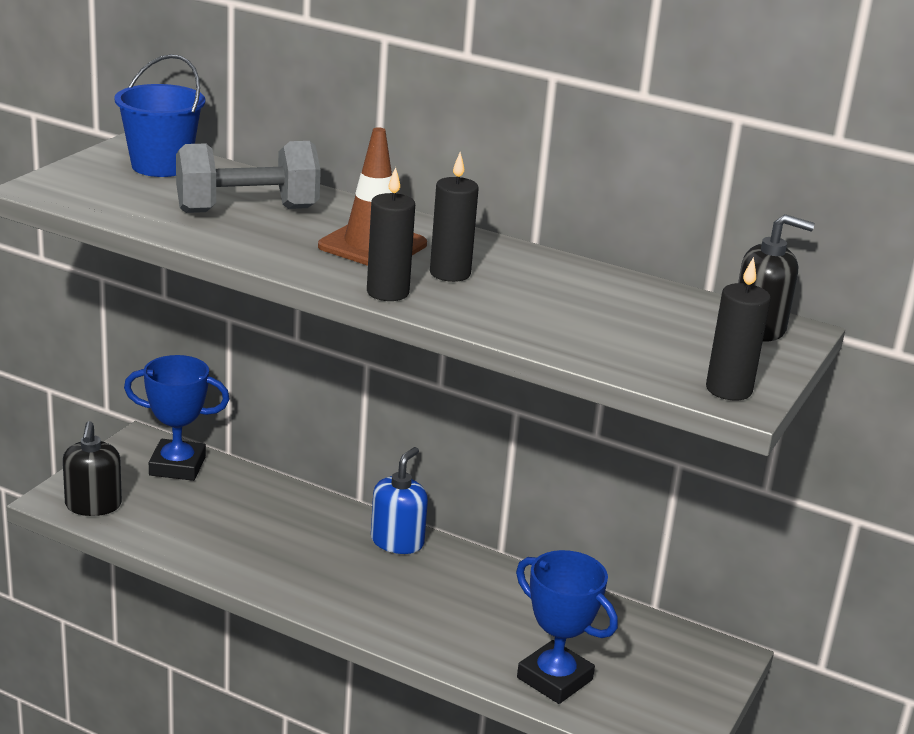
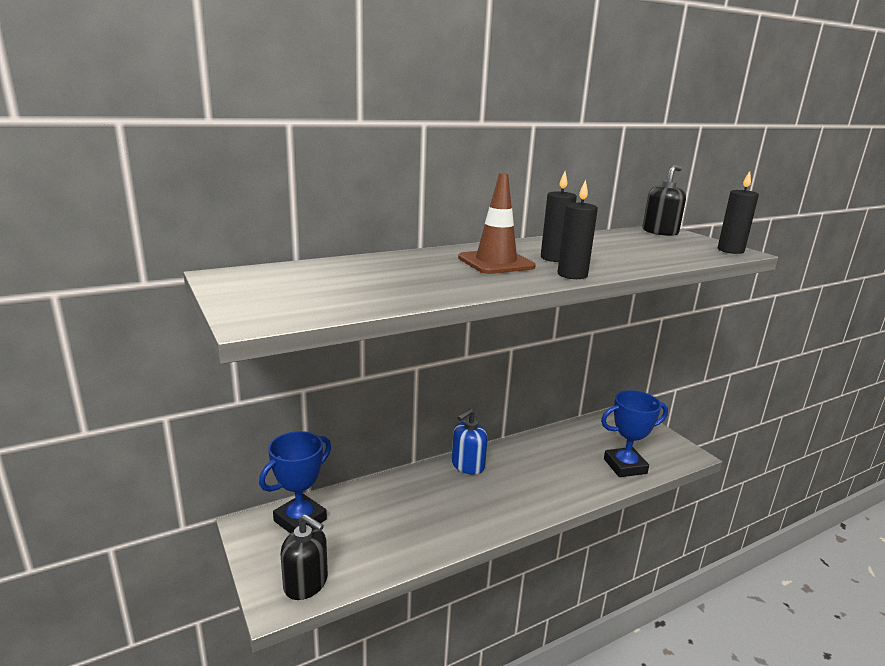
camera: 55 degrees left, 5 degrees down
(161, 166) = (278, 277): blue bucket -> none
(247, 210) = (399, 274): grey dumbbell -> none
(397, 541) = (467, 465): blue soap dispenser -> blue soap dispenser turned 105 degrees counterclockwise

